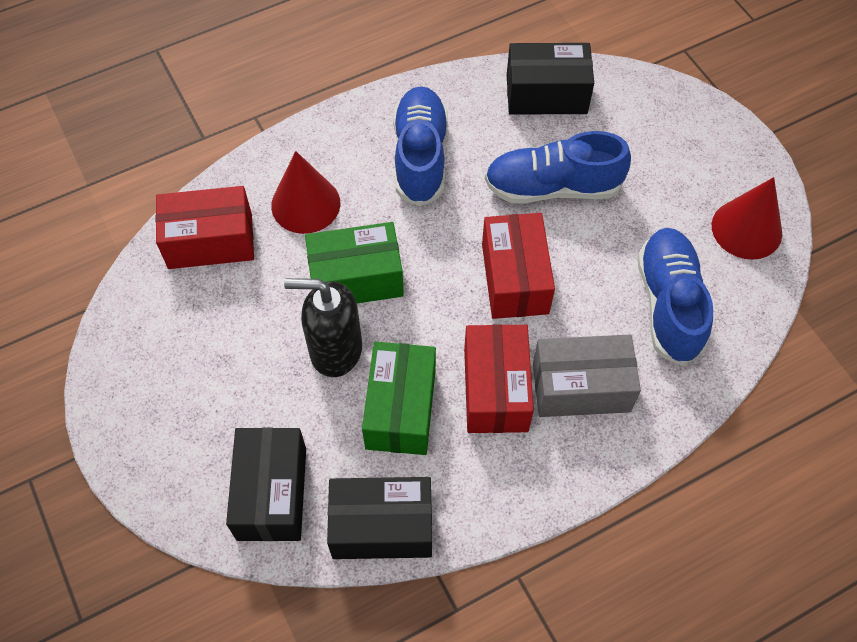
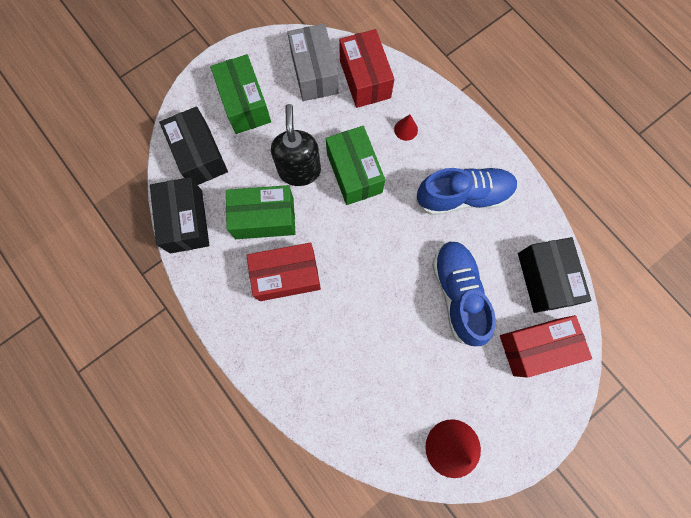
camera: 80 degrees right, 15 degrees up
(201, 413) = (245, 104): none -> green box
(272, 493) = (199, 155): black box -> black box turned 75 degrees clockwise
(305, 204) = (406, 129): red cone -> red cone, size x0.50
(514, 278) = (374, 277): red box -> red box (536, 347)
(581, 387) = (297, 332): grey box -> grey box (314, 73)
(669, 304) = (374, 390): blue shoe -> none

